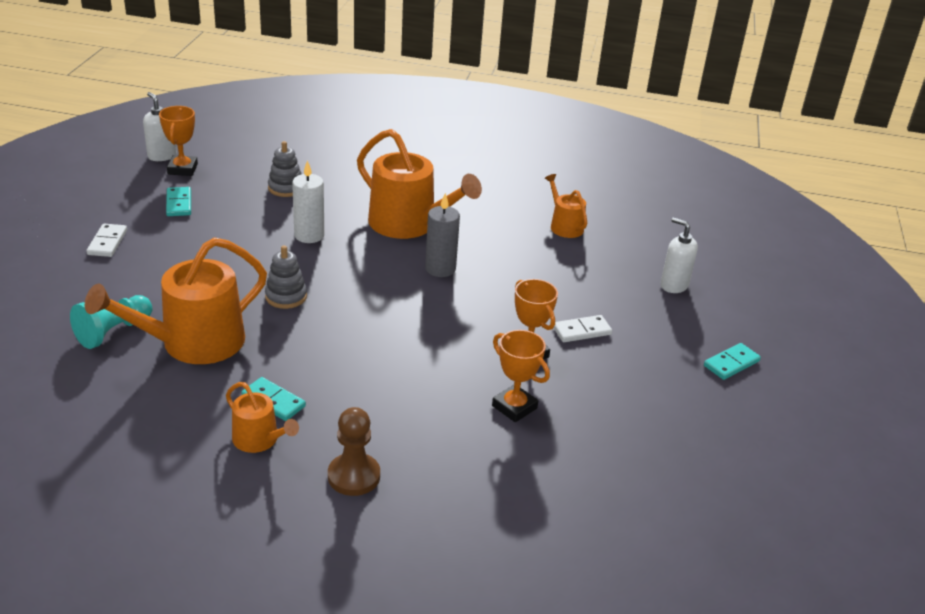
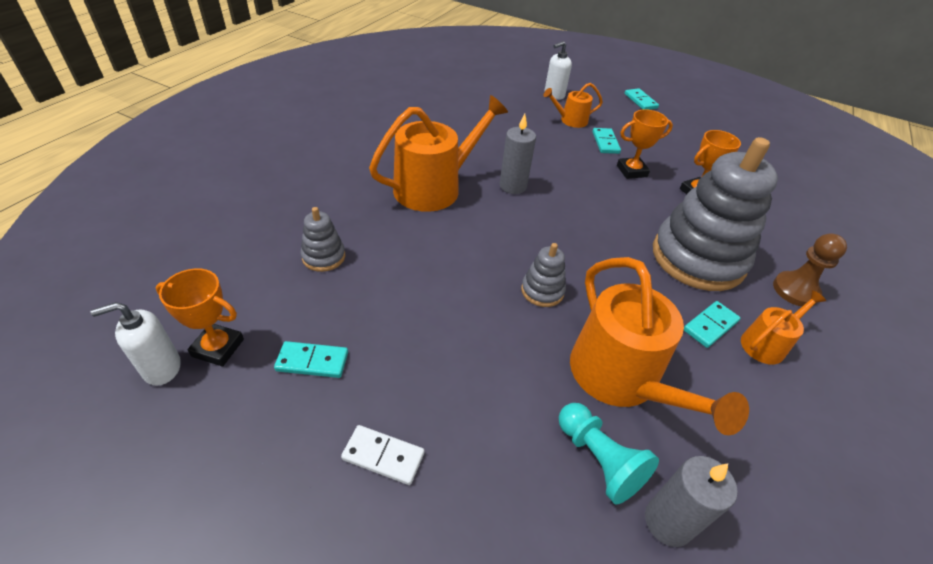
camera: 75 degrees left, 10 degrees up
(65, 364) = (668, 522): none -> grey candle
(309, 235) = (432, 255): white candle -> none
(378, 399) = (697, 258): none -> grey stacking toy
(564, 226) = (465, 114): orange watering can -> orange watering can (570, 120)
(582, 331) = (605, 142): white domino -> turquoise domino

